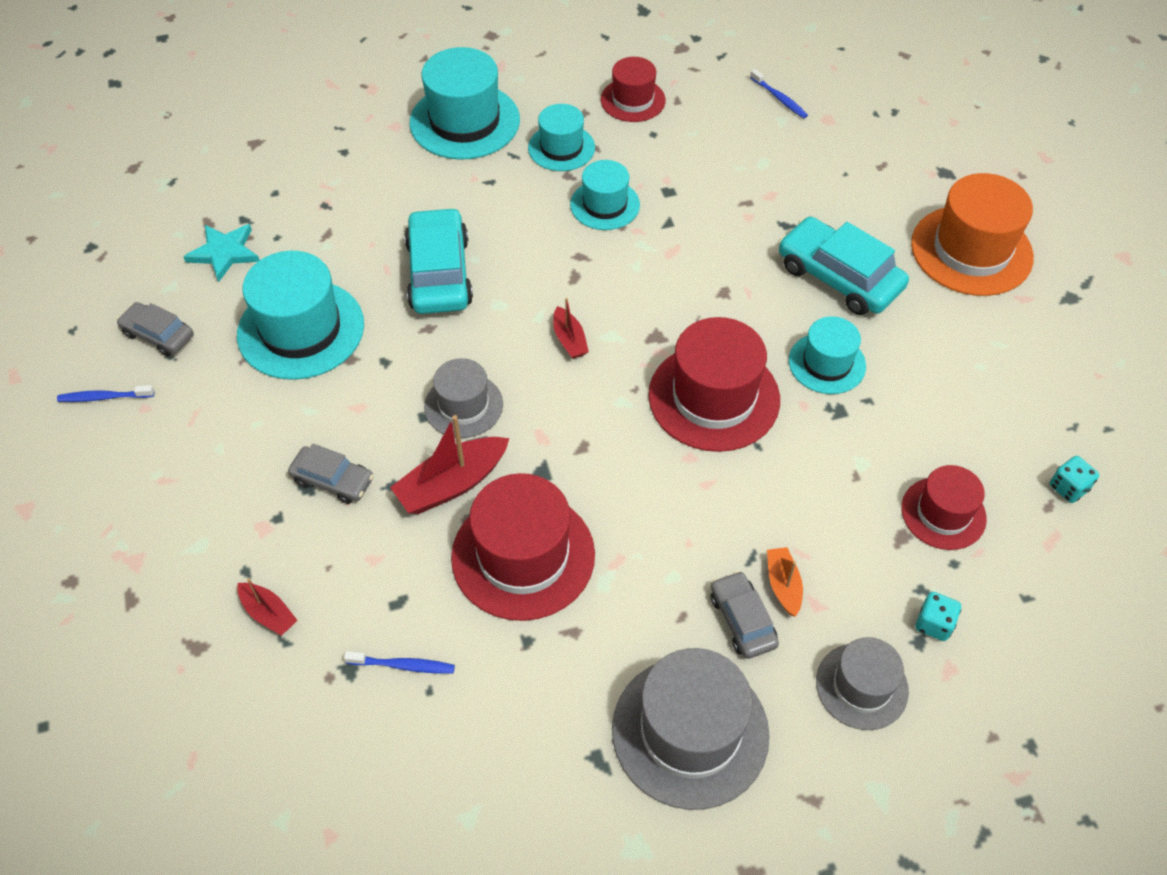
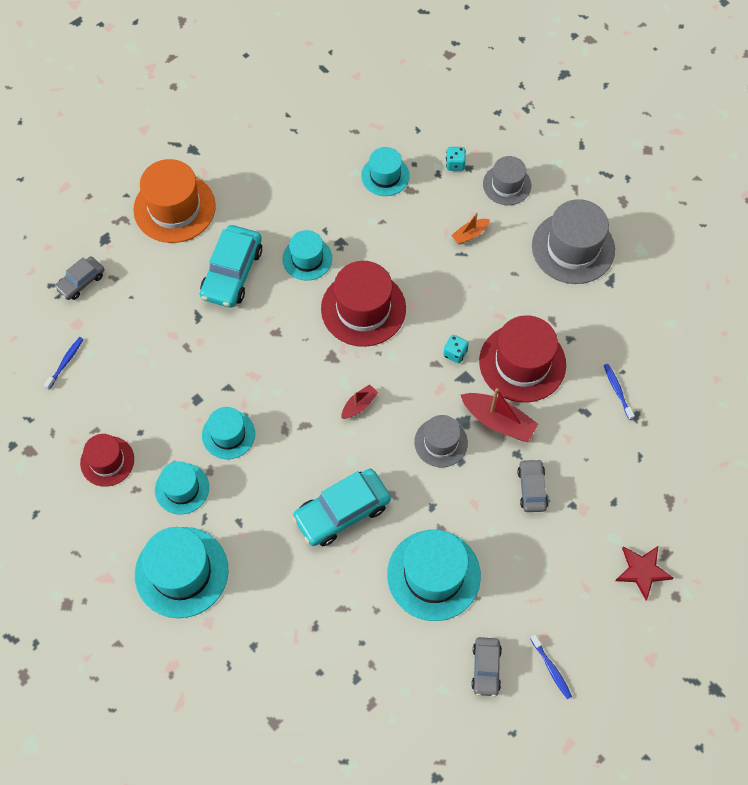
camera: 115 degrees left, 10 degrees up
(132, 557) = (642, 571): none -> red star
(224, 253) = (394, 671): turquoise star -> none
(268, 613) = (630, 474): red boat -> none
(742, 620) = (500, 246): grey car -> grey car (81, 282)
(943, 513) = (385, 176): red hat -> turquoise hat
(1068, 488) = (338, 125): turquoise dice -> turquoise dice (455, 353)

